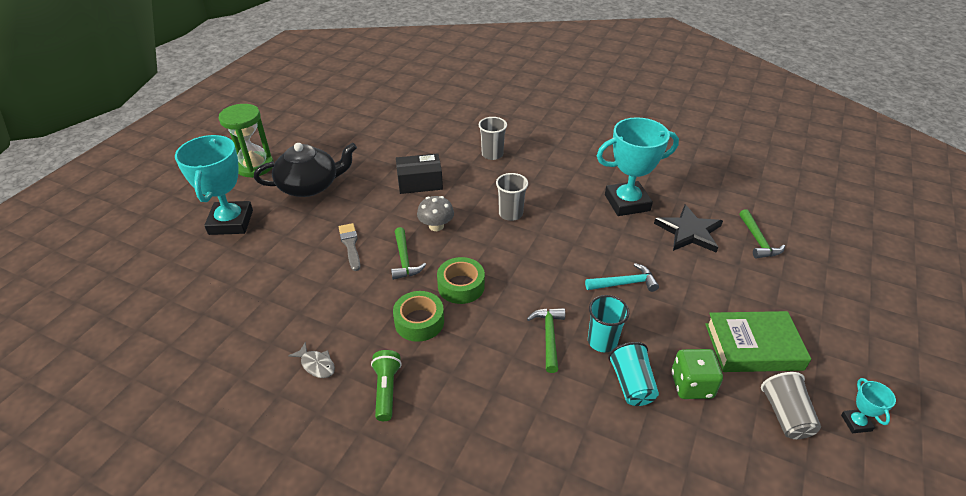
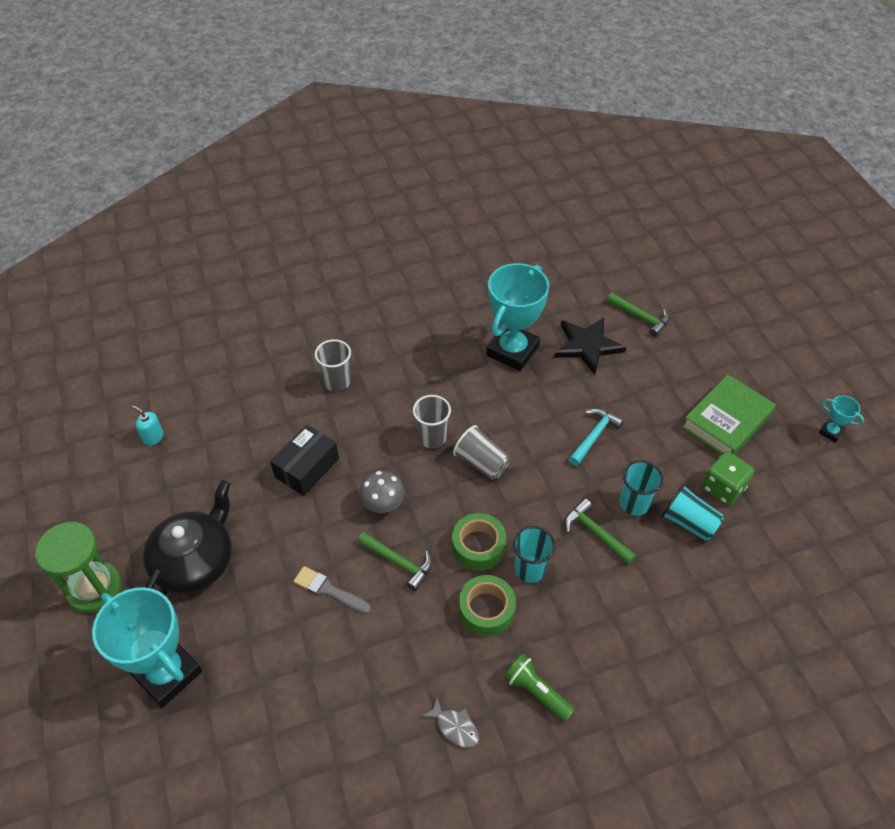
camera: 45 degrees left, 10 degrees up
(316, 365) = (454, 727): grey fish -> grey fish turned 45 degrees clockwise
(366, 123) = (153, 437): none -> turquoise soap dispenser
(476, 322) = (530, 569): none -> turquoise cup
(785, 415) = (793, 462): grey cup -> grey cup (481, 463)

